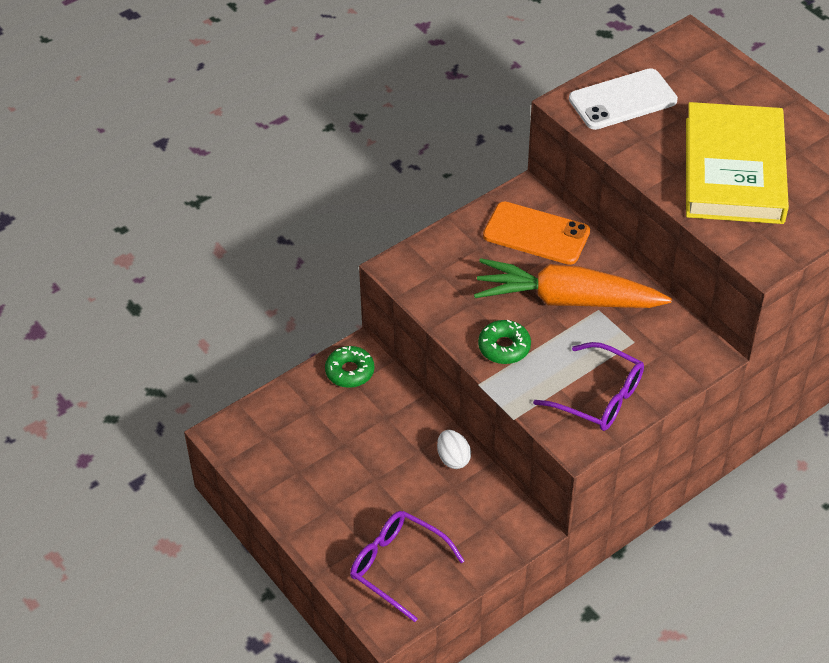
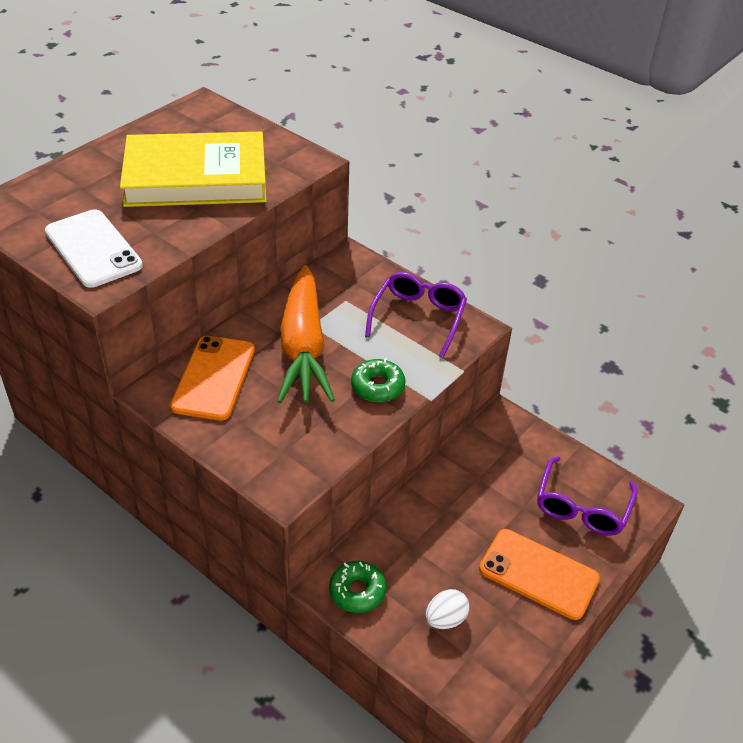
camera: 105 degrees left, 5 degrees down
(331, 507) = (538, 574): none -> orange phone
(453, 458) = (445, 482): white egg -> white egg (445, 619)

